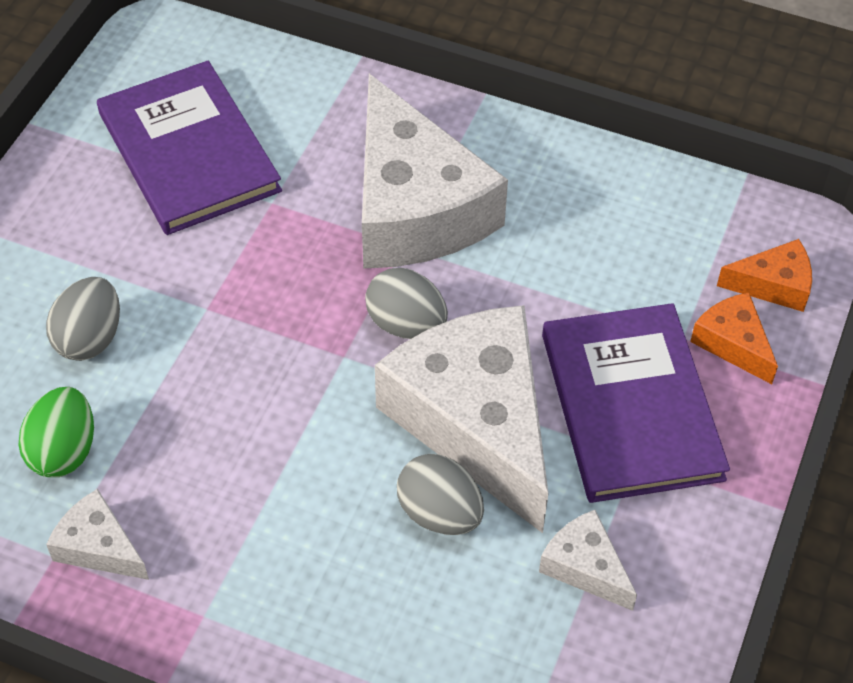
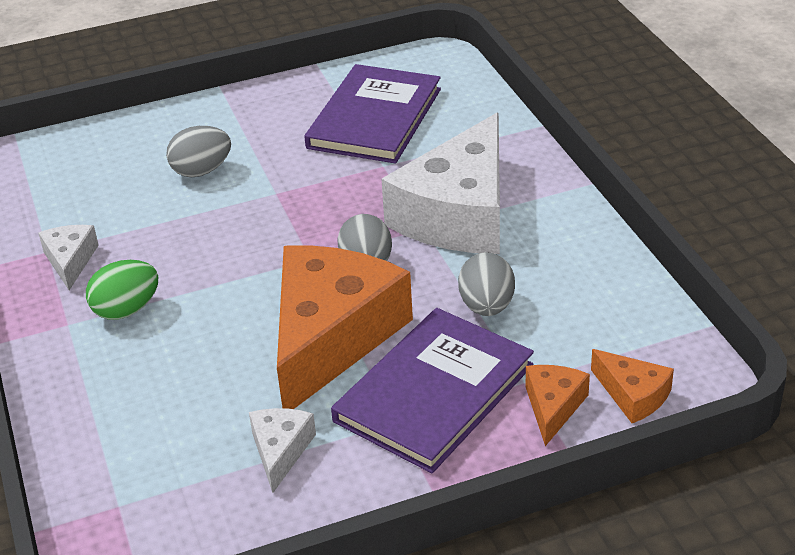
camera: 50 degrees right, 15 degrees down
(64, 451) = (118, 210): green egg -> green egg (127, 310)
(440, 513) = (245, 365): grey egg -> grey egg (486, 306)
(475, 422) = (331, 337): white cheese -> orange cheese

